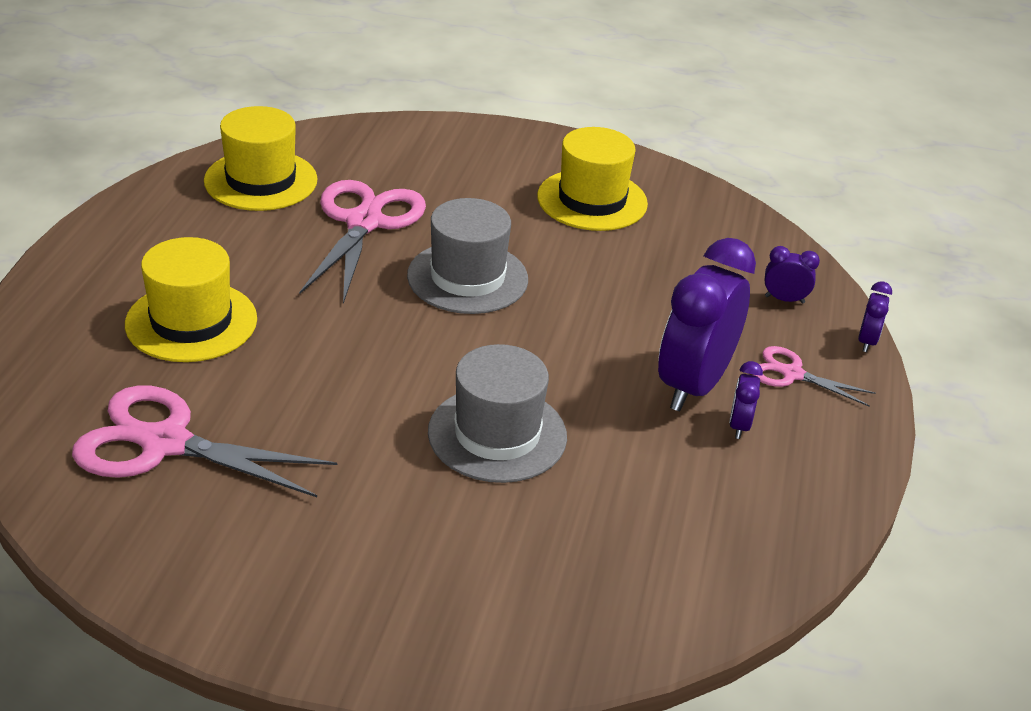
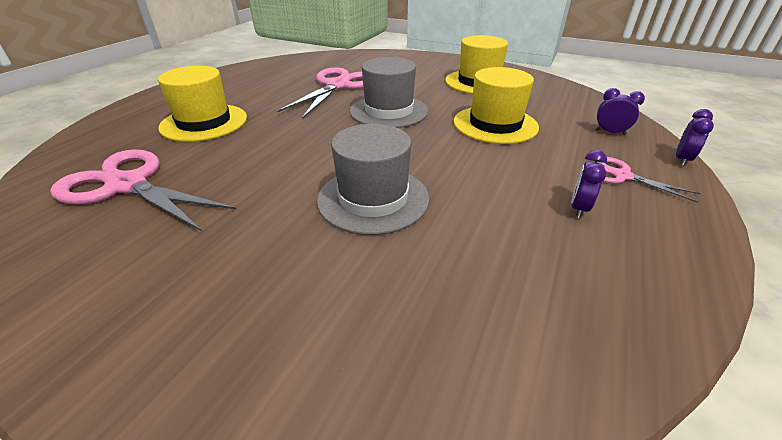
camera: 15 degrees right, 0 degrees up
(261, 180) = (291, 69): yellow hat -> yellow hat (495, 124)
(693, 385) = (539, 178): purple clock -> none

